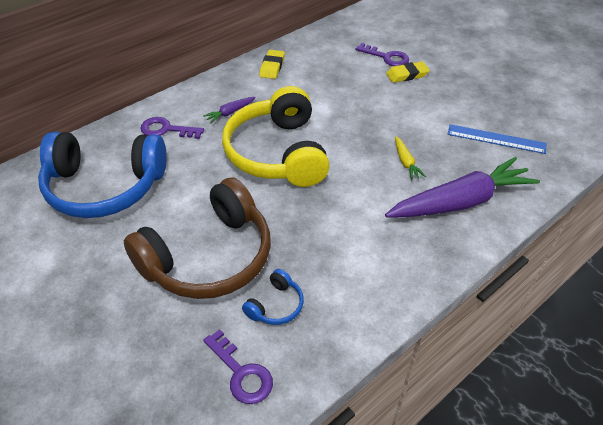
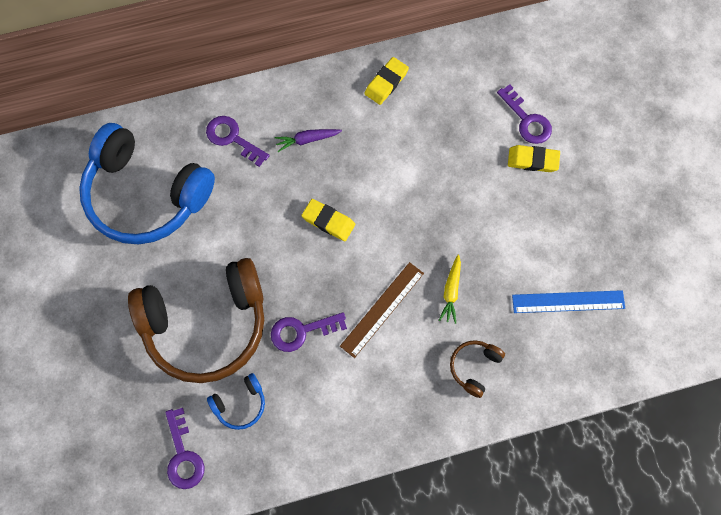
camera: 25 degrees right, 25 degrees up
(278, 153) = (328, 221): yellow headphones -> yellow eraser
(300, 230) = (302, 331): none -> purple key
(359, 192) = (382, 309): none -> brown ruler
(461, 202) = (474, 367): purple carrot -> brown headphones
(496, 139) = (568, 301): blue ruler -> blue ruler turned 45 degrees counterclockwise

